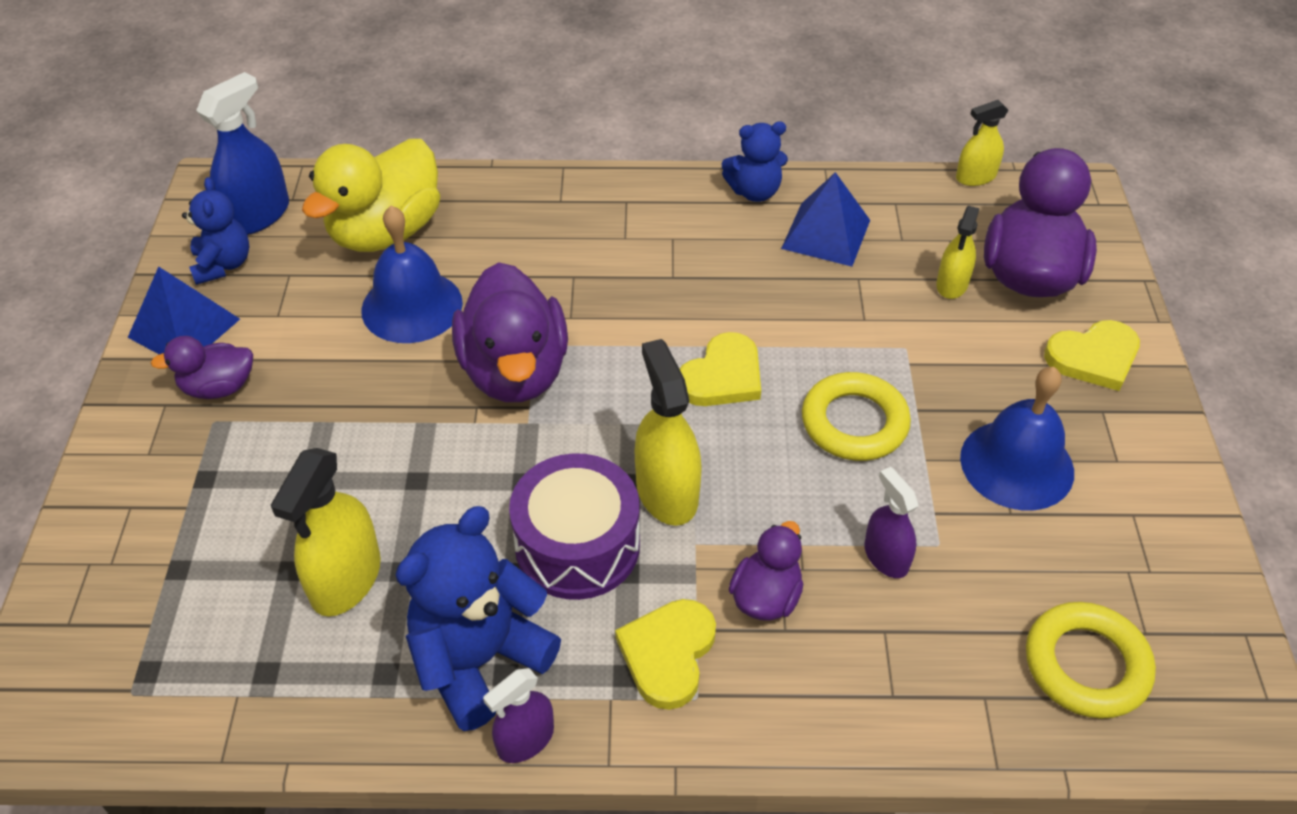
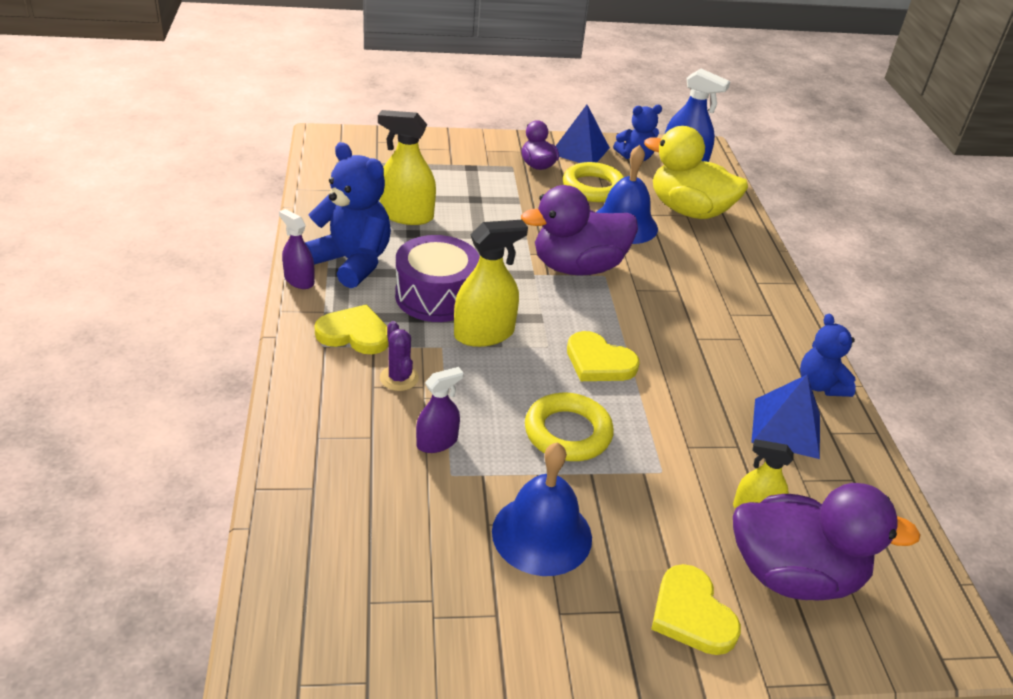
camera: 80 degrees right, 10 degrees down
(766, 597) = (399, 378): purple duck -> purple cactus
(975, 177) = (927, 547): yellow spray bottle -> none
(1086, 665) = (338, 554): yellow ring -> yellow ring (593, 188)

